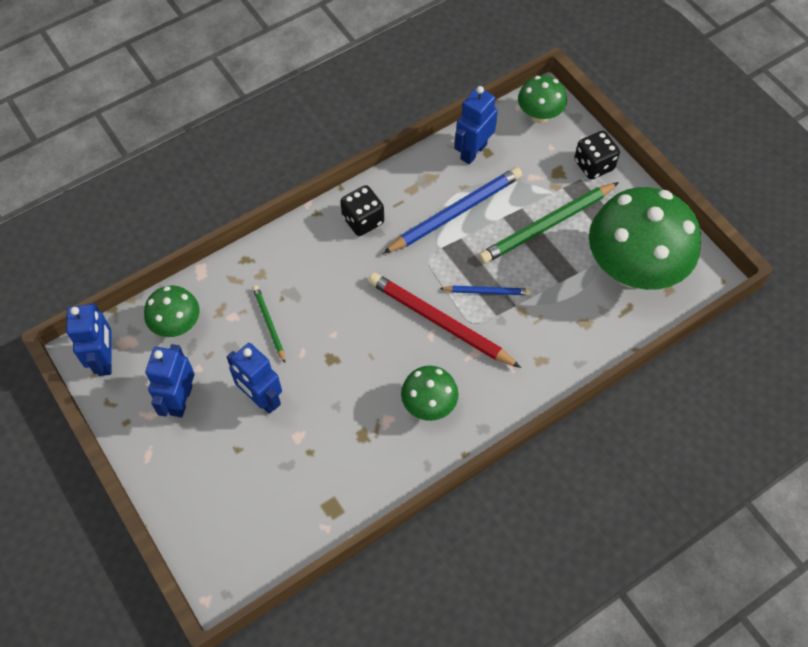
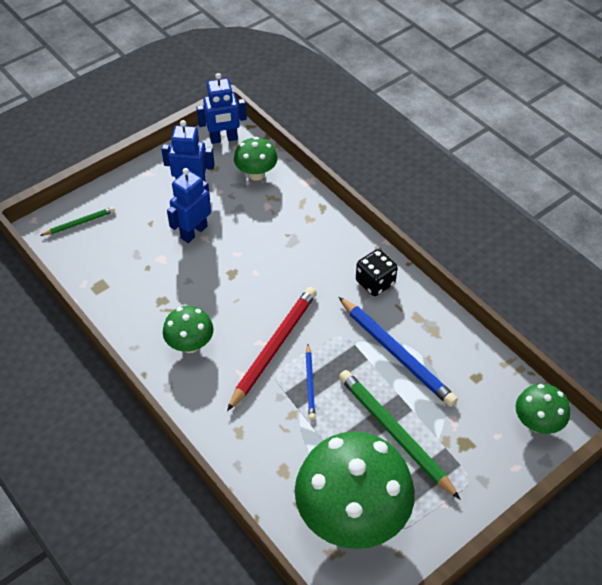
camera: 85 degrees right, 10 degrees down
(269, 324) = (262, 229): green pencil -> green pencil (79, 223)
(473, 151) = (474, 365): blue robot -> none
(593, 165) = (482, 478): black dice -> none

